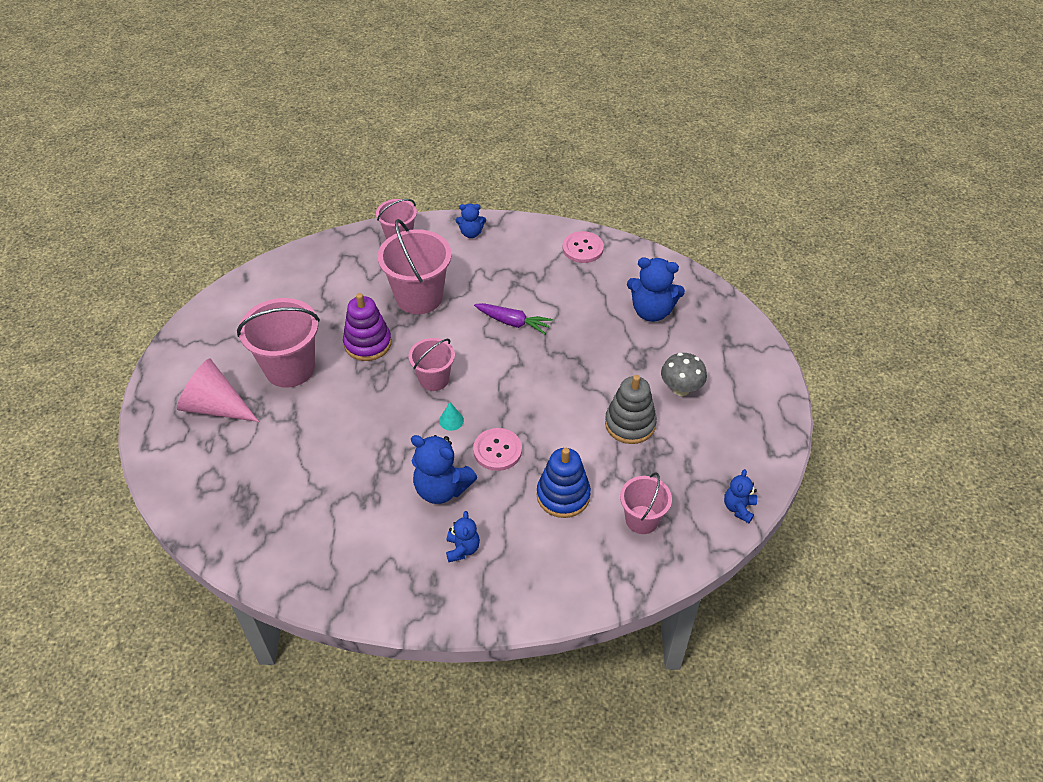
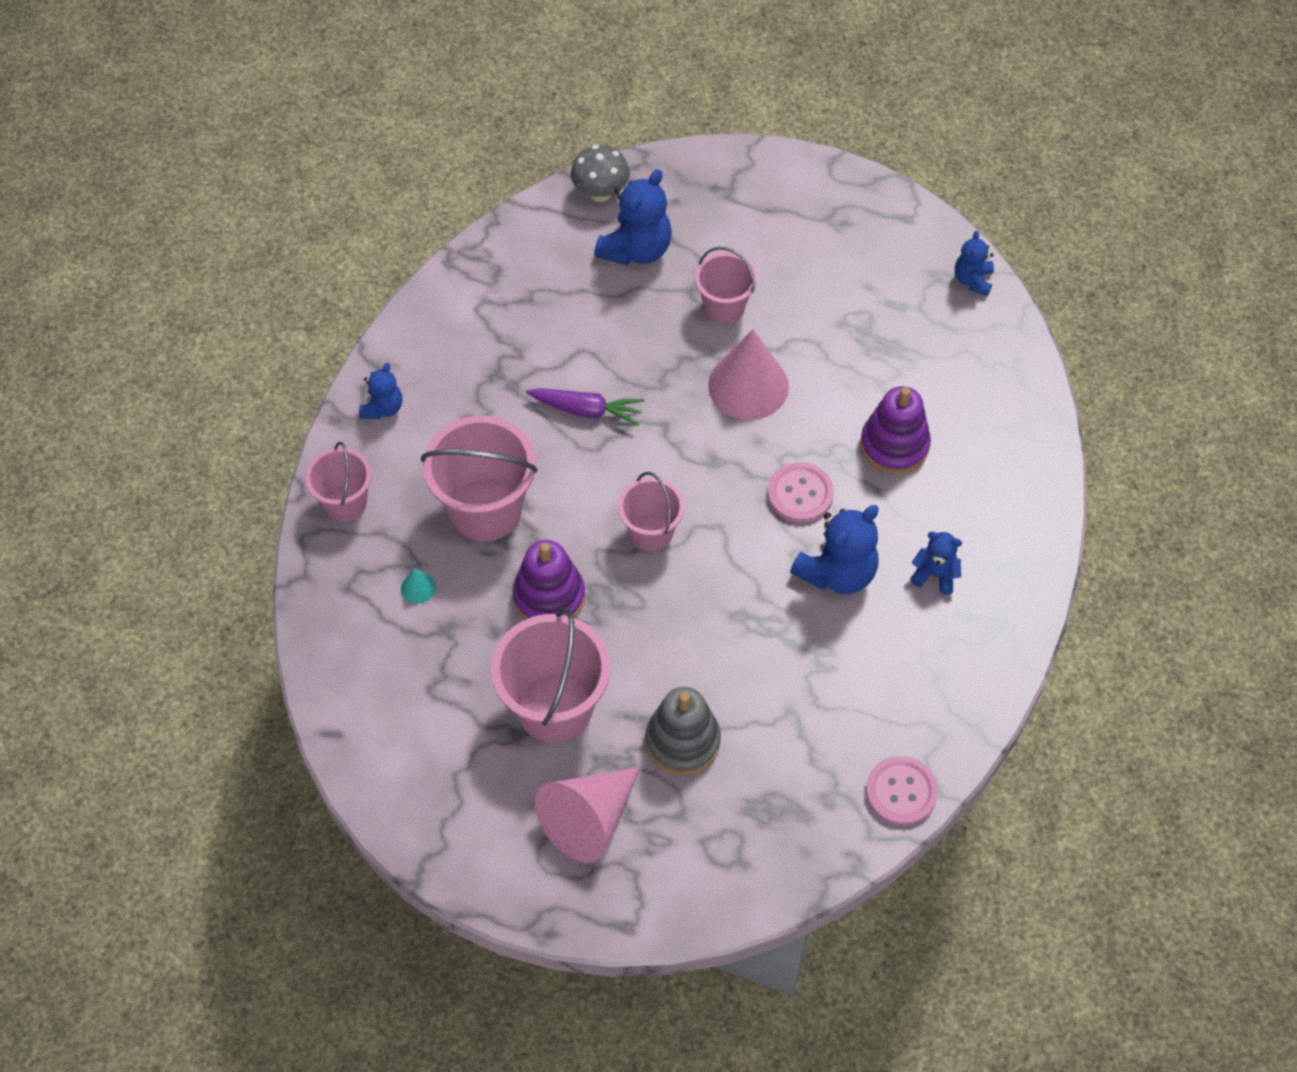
camera: 70 degrees left, 10 degrees up
(451, 420) = (731, 531): turquoise cone -> turquoise cone (418, 587)
(513, 322) = (587, 410): purple carrot -> purple carrot turned 60 degrees clockwise
(563, 495) = (894, 445): blue stacking toy -> purple stacking toy
(573, 398) = (748, 385): none -> pink cone
(583, 248) = (482, 284): pink button -> pink button (901, 792)
(630, 424) = (812, 340): grey stacking toy -> grey stacking toy (682, 741)
(642, 519) = (956, 378): pink bucket -> pink bucket (724, 307)
(681, 389) = (779, 268): grey mushroom -> grey mushroom (600, 193)
(738, 508) = (972, 280): blue teddy bear -> blue teddy bear turned 60 degrees clockwise

